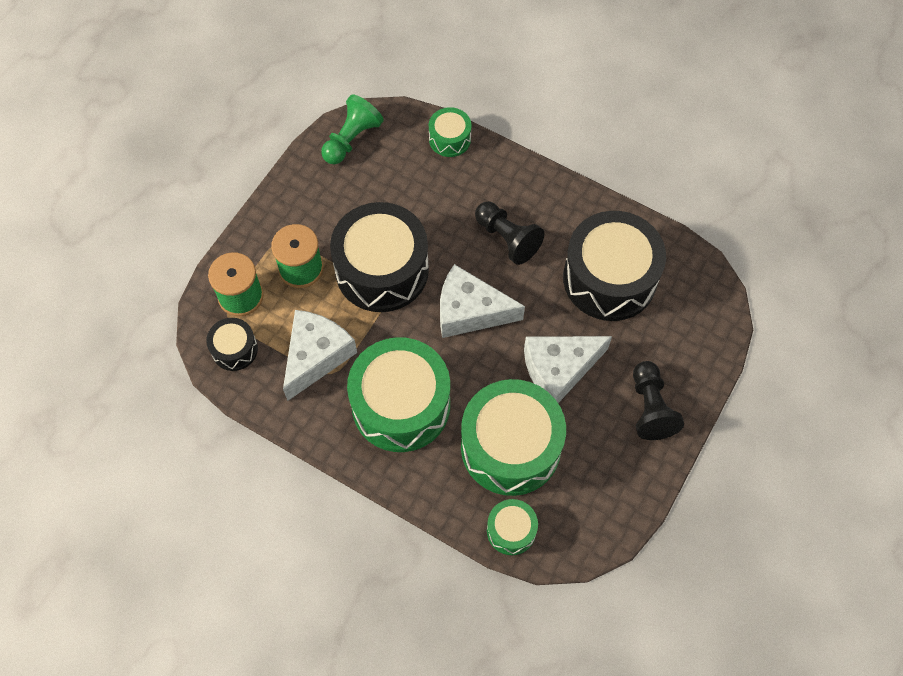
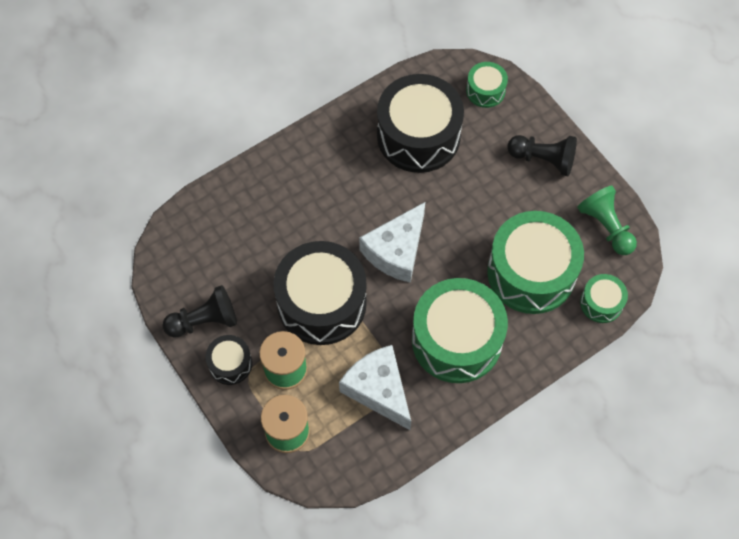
camera: 65 degrees left, 0 degrees up
(234, 349) = (338, 456): black drum -> black drum (230, 364)
(351, 139) = (174, 274): green pawn -> green pawn (606, 226)
(450, 139) = (220, 195): green drum -> green drum (485, 90)
(507, 238) = (343, 193): black pawn -> black pawn (204, 321)
(559, 369) = (481, 208): white cheese -> none

